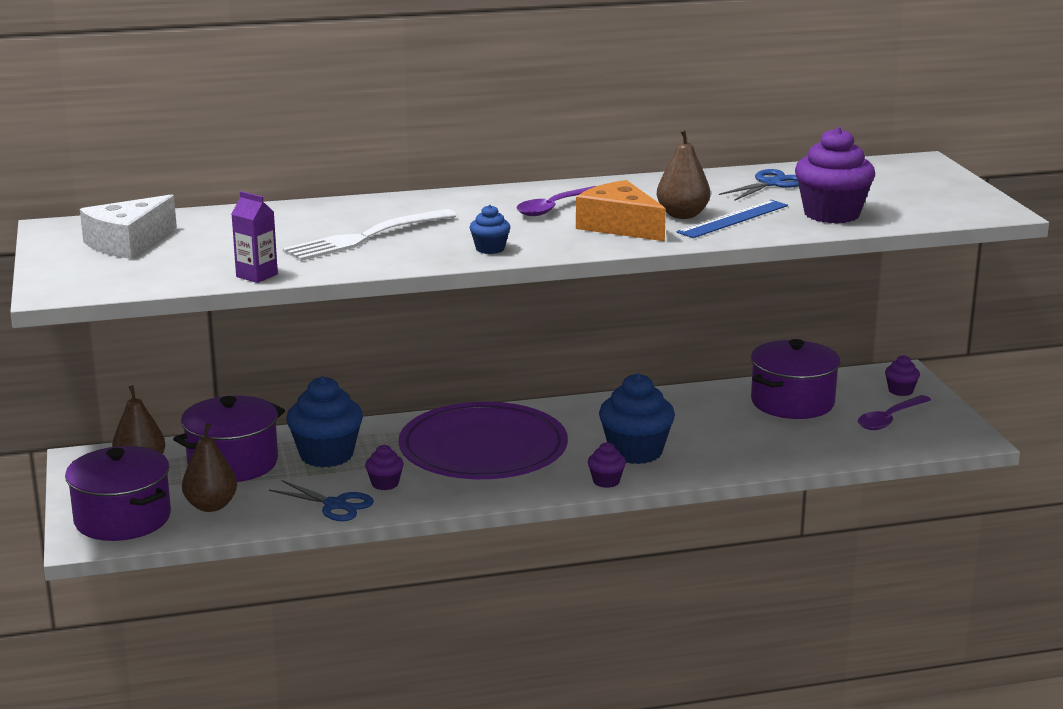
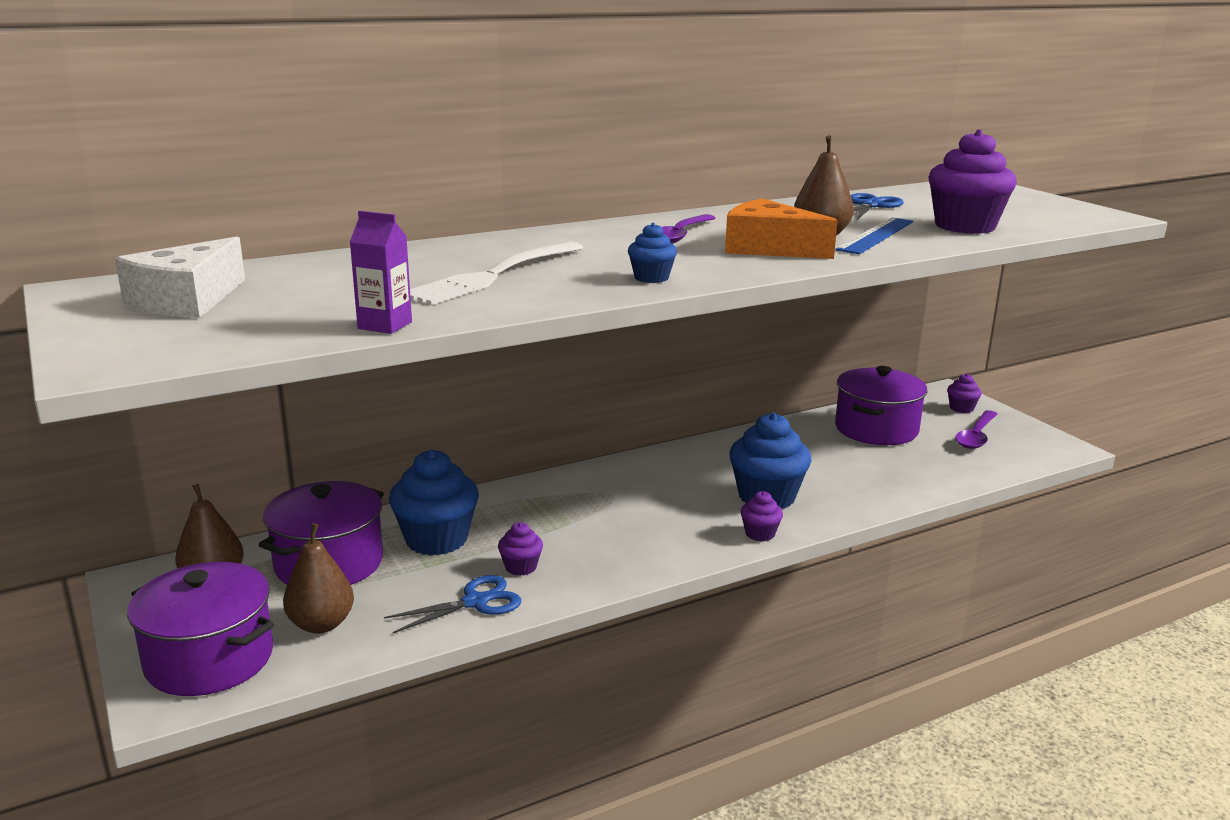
camera: 15 degrees left, 0 degrees up
(335, 505) = (475, 602): blue scissors -> blue scissors turned 45 degrees counterclockwise
(483, 450) = (608, 513): purple plate -> none

